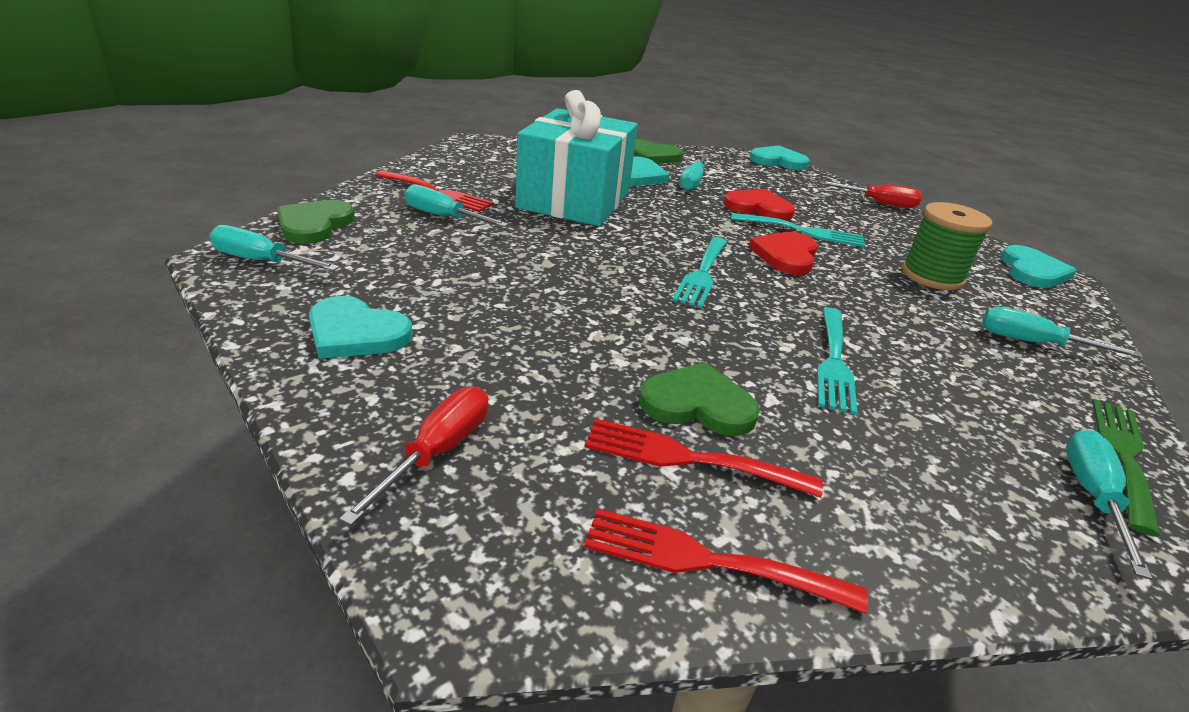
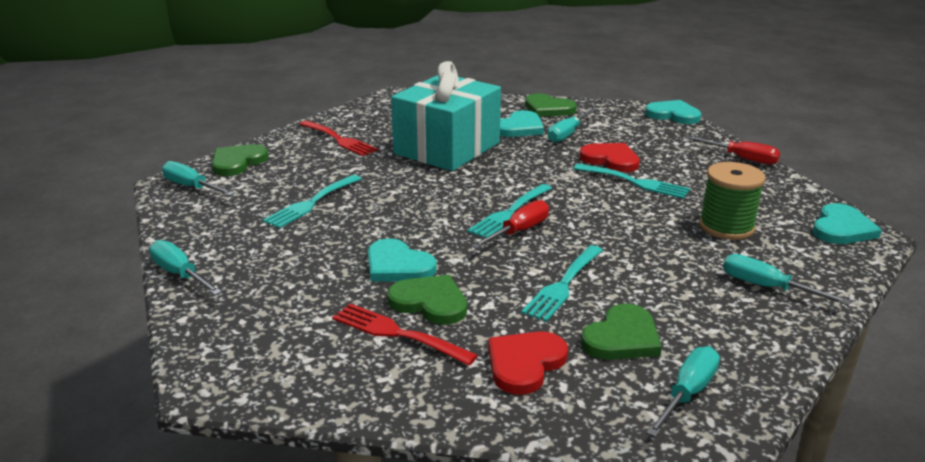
camera: 20 degrees right, 5 degrees down
(356, 333) = (228, 238): turquoise heart -> turquoise heart (397, 266)
(438, 452) = (240, 311): red screwdriver -> red screwdriver (519, 231)
(443, 217) = (333, 159): turquoise screwdriver -> turquoise screwdriver (179, 274)
(449, 275) = (311, 203): none -> turquoise fork
(707, 561) = (365, 387): red fork -> none
(786, 256) = (598, 202): red heart -> red heart (524, 363)
(956, 426) = (622, 338): none -> green heart
(1123, 456) = (749, 373): green fork -> none

